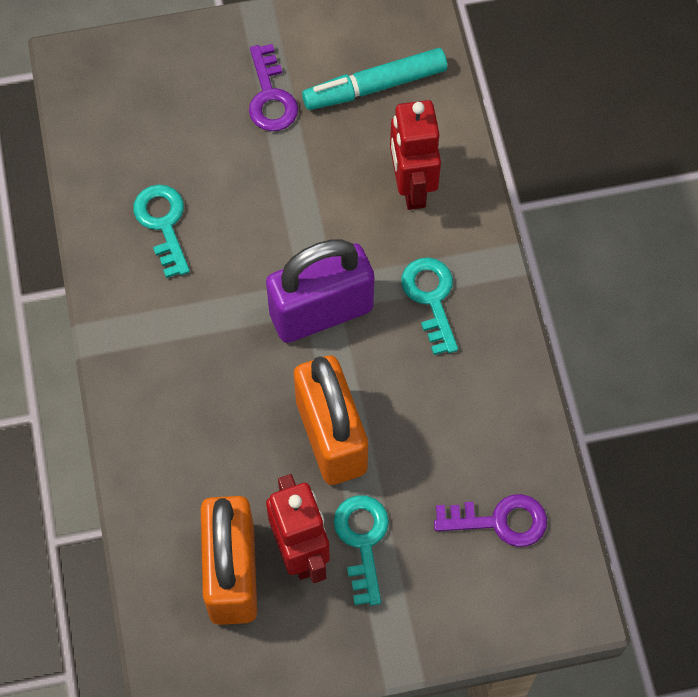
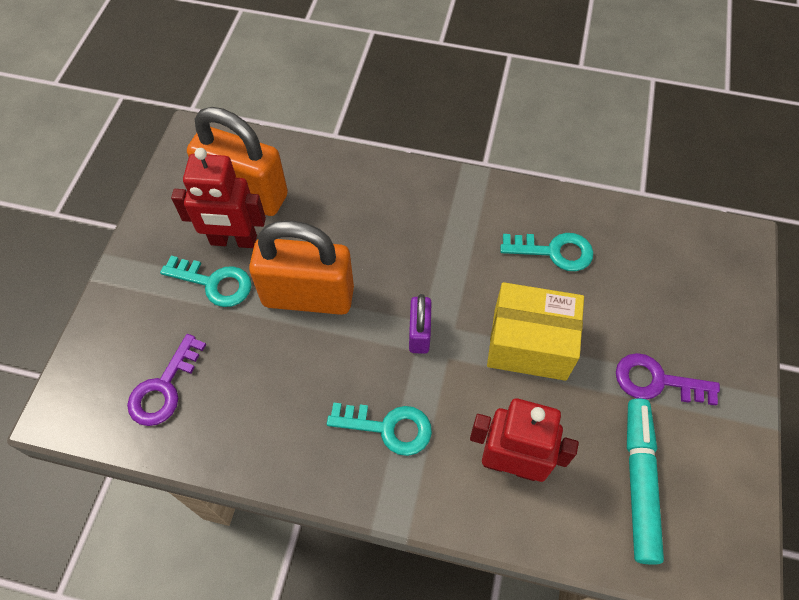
camera: 115 degrees right, 5 degrees down
(283, 211) = (529, 344): none -> yellow box
(321, 312) = (419, 333): purple padlock -> purple padlock, size x0.49

